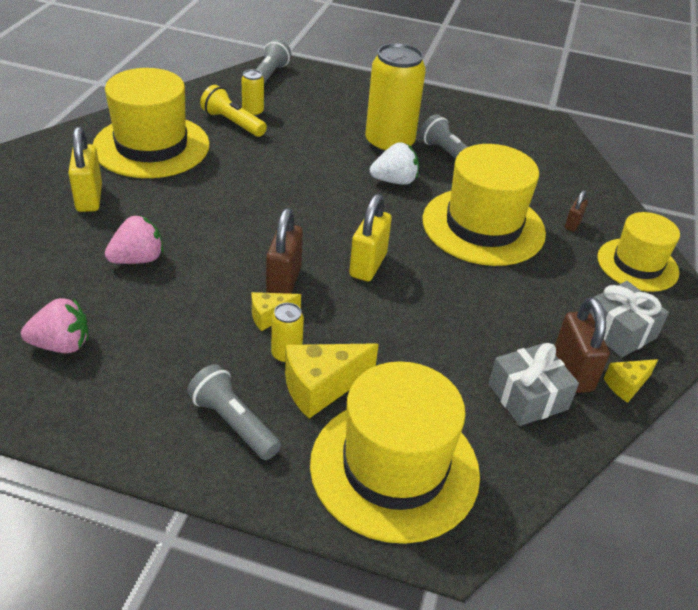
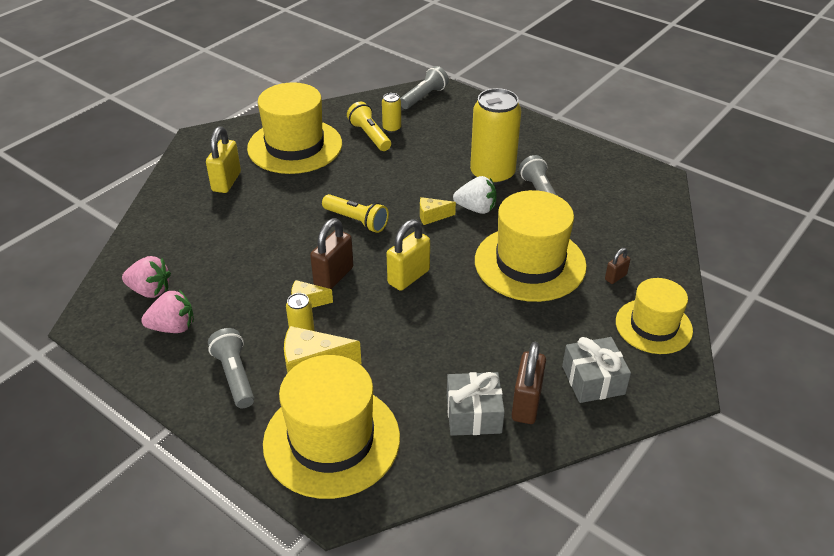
camera: 25 degrees right, 0 degrees up
(138, 259) = (235, 237): pink strawberry -> pink strawberry (173, 327)
(273, 215) = (357, 221): none -> yellow flashlight
(626, 385) = (567, 427): yellow cheese -> yellow cheese (432, 216)

